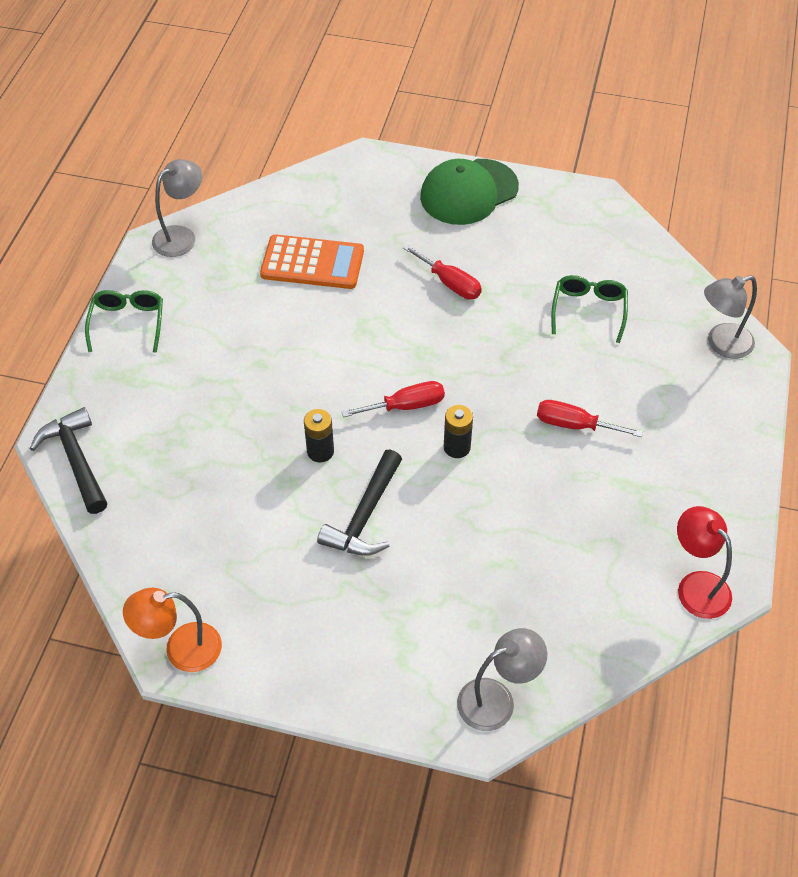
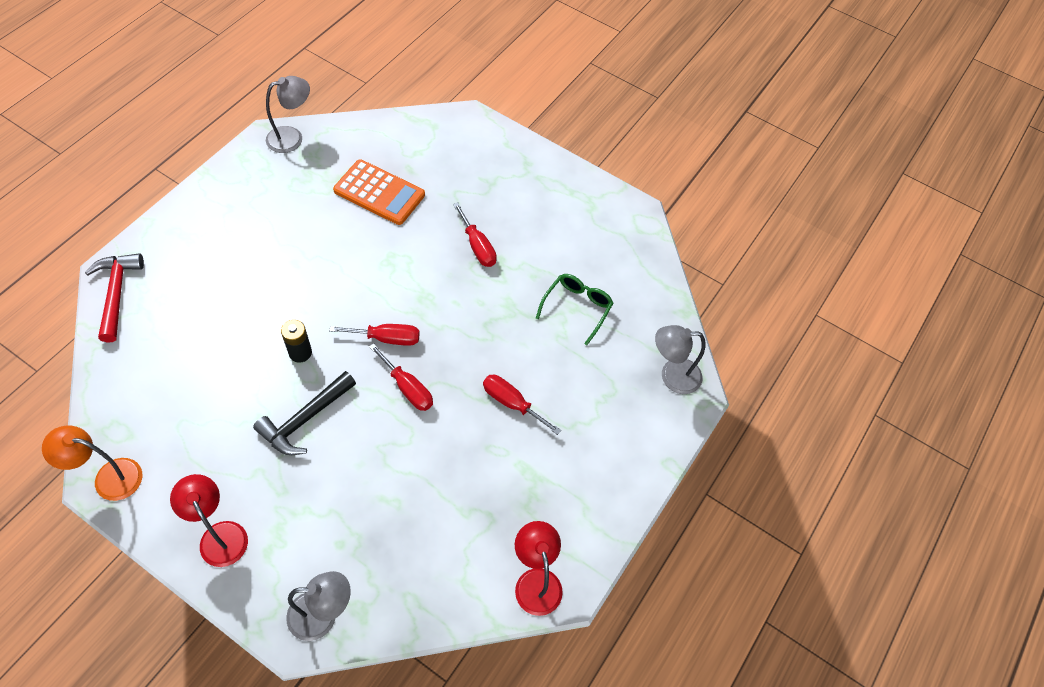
camera: 15 degrees right, 5 degrees up
(76, 460) = (116, 293): black hammer -> red hammer
(128, 323) = (214, 195): green glasses -> none
(339, 662) = (219, 535): none -> red lamp
(457, 447) = (407, 388): black battery -> red screwdriver
(469, 192) = (534, 173): green cap -> none

